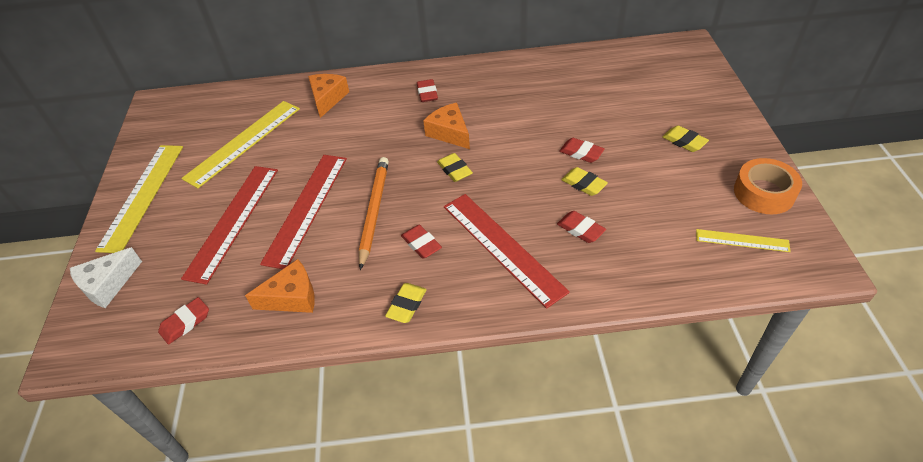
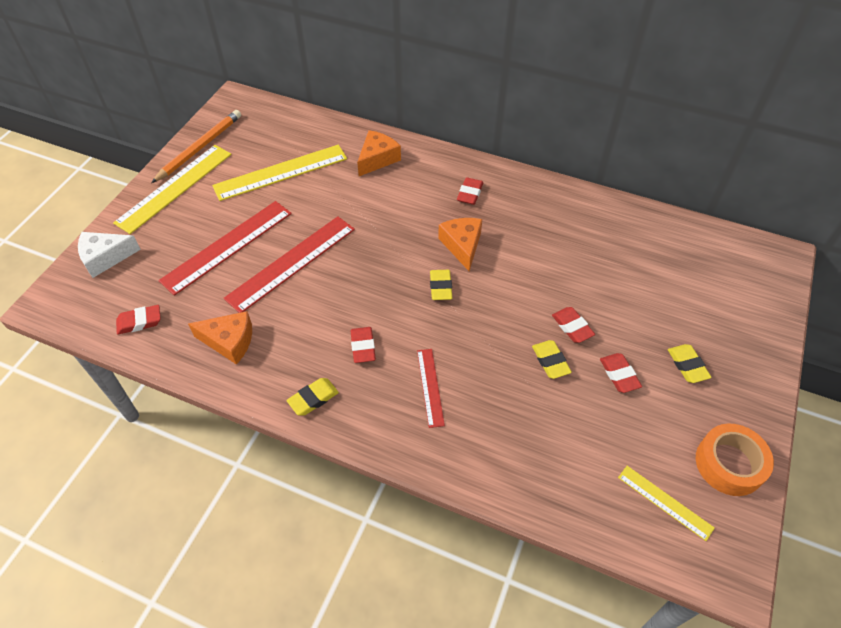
camera: 25 degrees right, 5 degrees up
(374, 211) = (344, 294): orange pencil -> orange pencil (200, 148)
(502, 247) = (430, 387): red ruler -> red ruler, size x0.53
(580, 229) = (513, 406): red eraser -> red eraser (619, 375)

